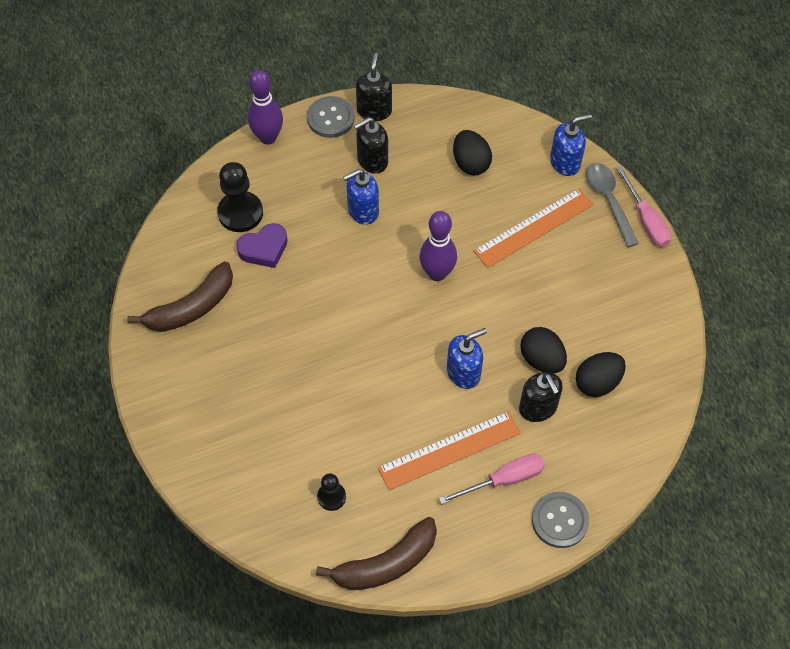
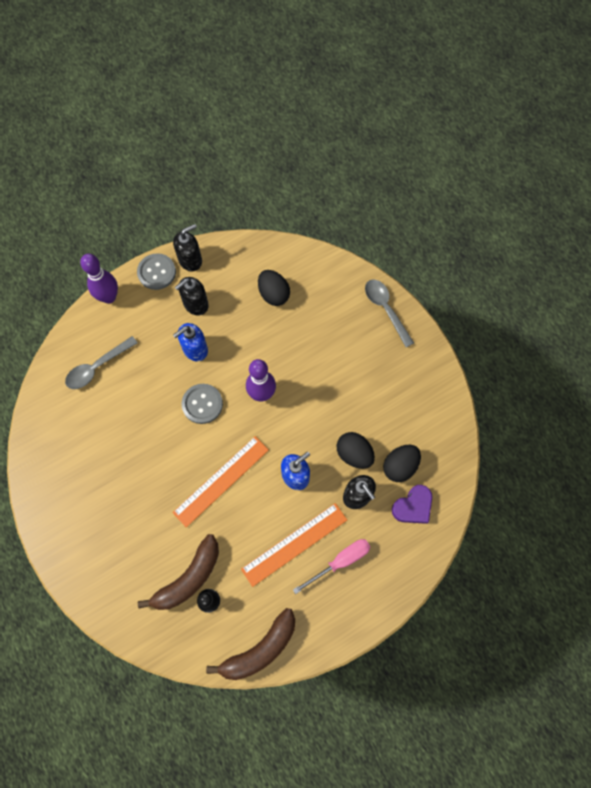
camera: 10 degrees left, 10 degrees up
(191, 307) = (71, 456): brown banana -> brown banana (188, 578)
(240, 213) = (97, 367): black pawn -> grey spoon
(264, 249) = (121, 395): purple heart -> purple heart (413, 506)
(374, 110) = (190, 260): black soap dispenser -> black soap dispenser turned 60 degrees clockwise
(534, 228) = (331, 342): orange ruler -> orange ruler (221, 481)
(560, 520) = (388, 588): grey button -> grey button (202, 404)
(565, 162) = (347, 282): blue soap dispenser -> none
(646, 220) = (416, 321): pink screwdriver -> none

